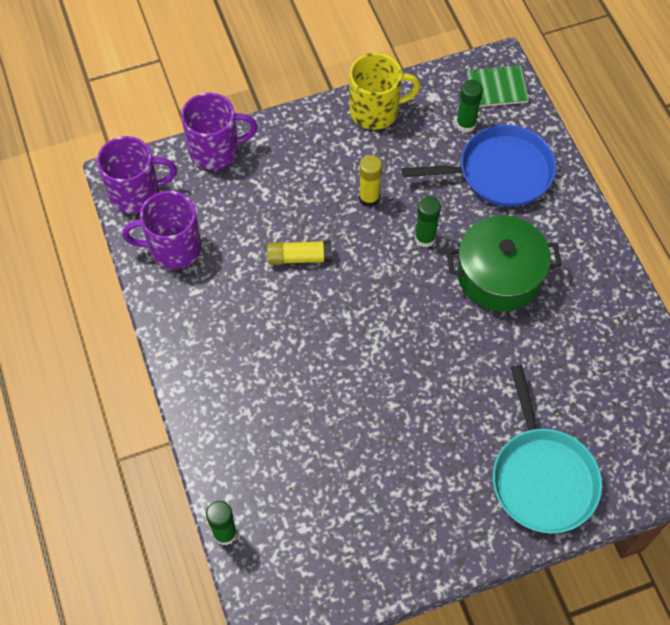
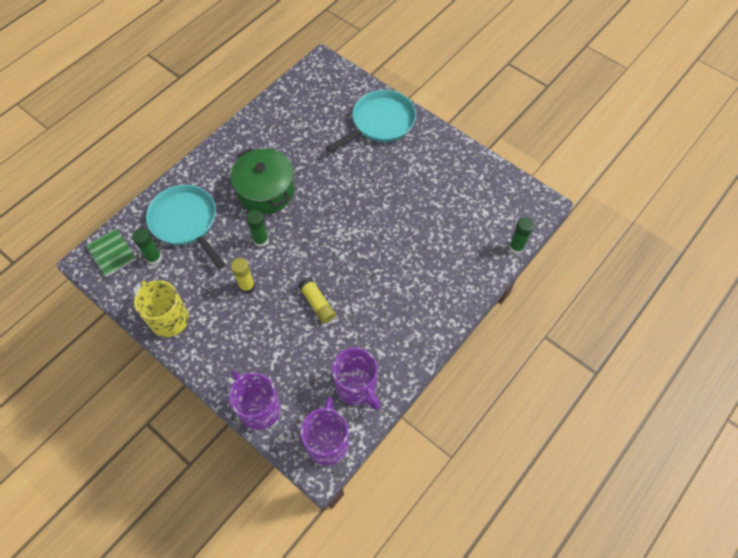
camera: 120 degrees left, 0 degrees up
(136, 193) = (327, 442): purple mug -> purple mug turned 45 degrees clockwise
(500, 172) = (185, 222): blue pan -> turquoise pan

